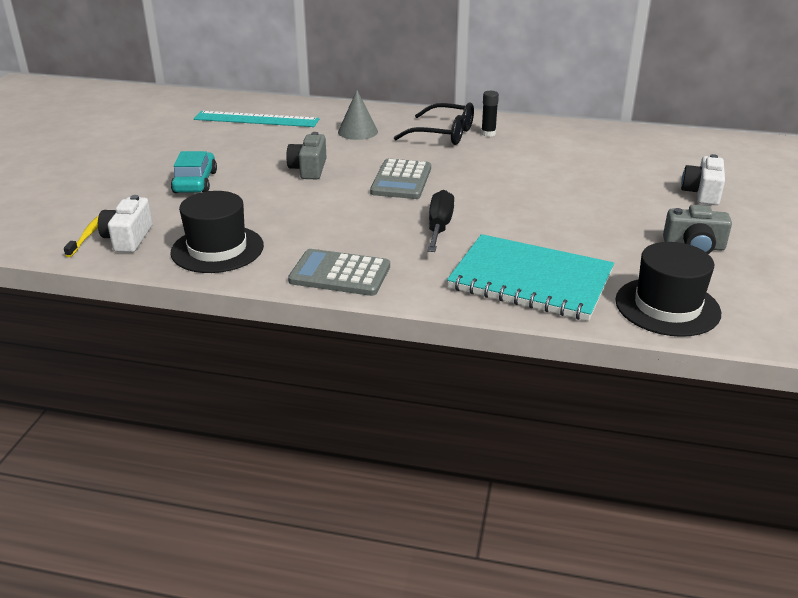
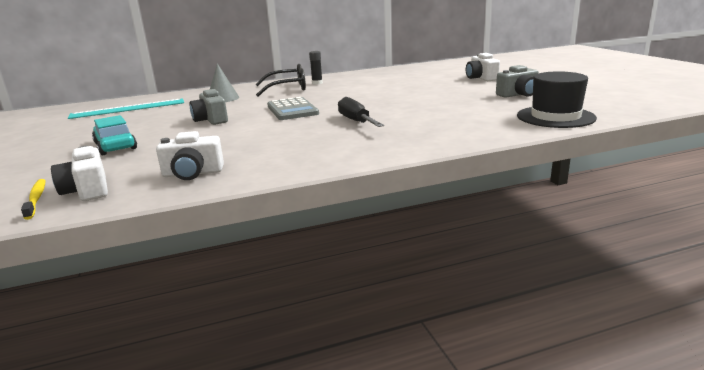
camera: 30 degrees left, 10 degrees down
(217, 249) = (193, 173): black hat -> white camera
(340, 274) = (323, 158): grey calculator -> none
(530, 280) = (460, 127): turquoise notebook -> none

